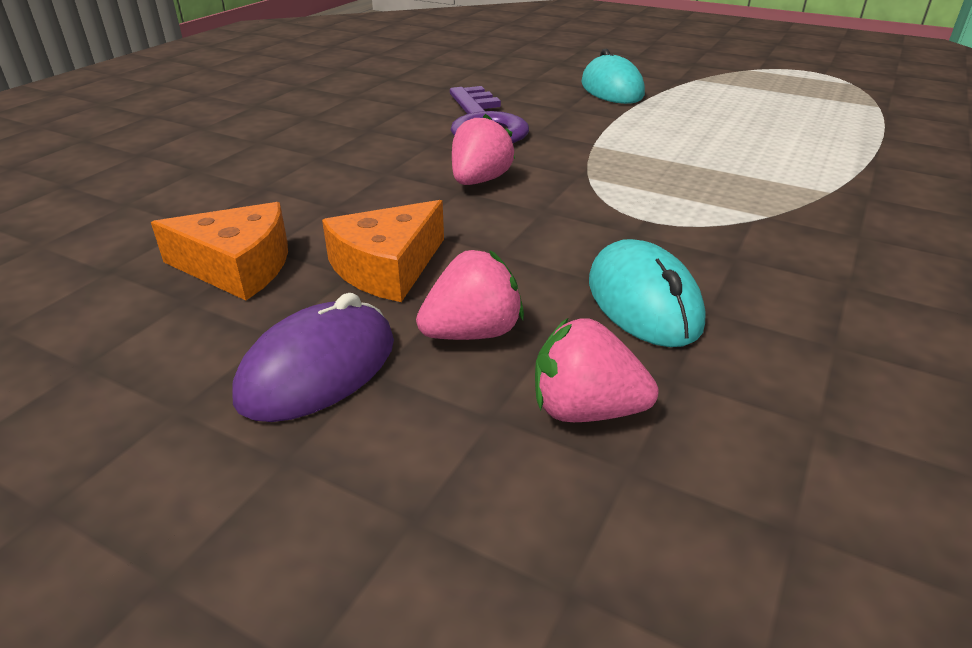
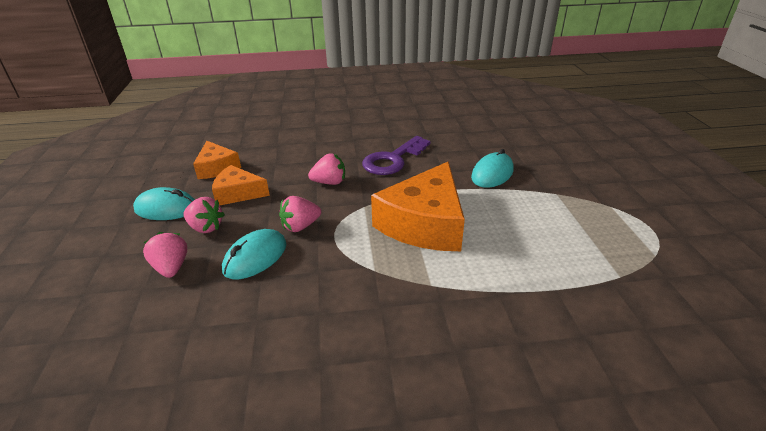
camera: 55 degrees right, 0 degrees up
(318, 370) = (166, 209): purple mouse -> turquoise mouse
(587, 237) = (300, 226): none -> pink strawberry
(683, 154) = (424, 223): none -> orange cheese

